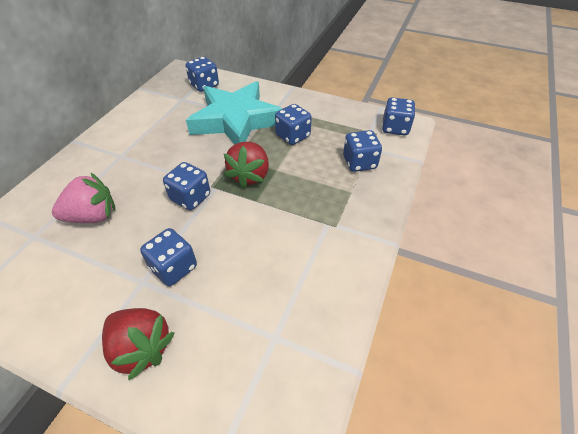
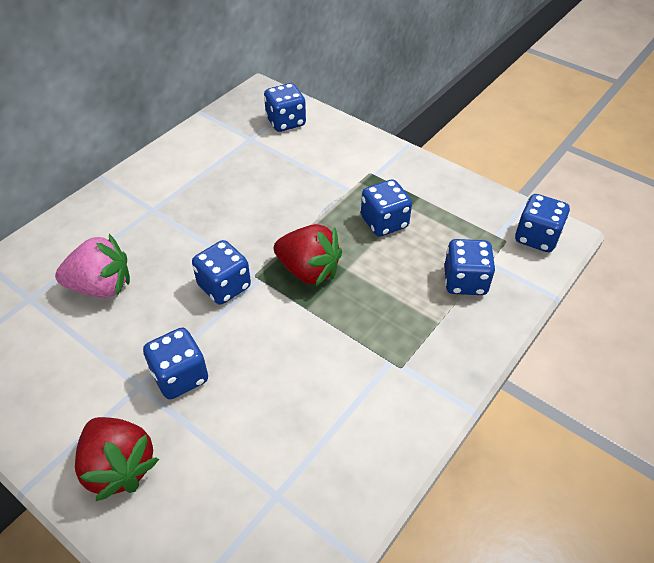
camera: 15 degrees right, 0 degrees up
(236, 120) = (313, 184): turquoise star -> none
(250, 176) = (308, 271): red strawberry -> red strawberry turned 90 degrees counterclockwise

